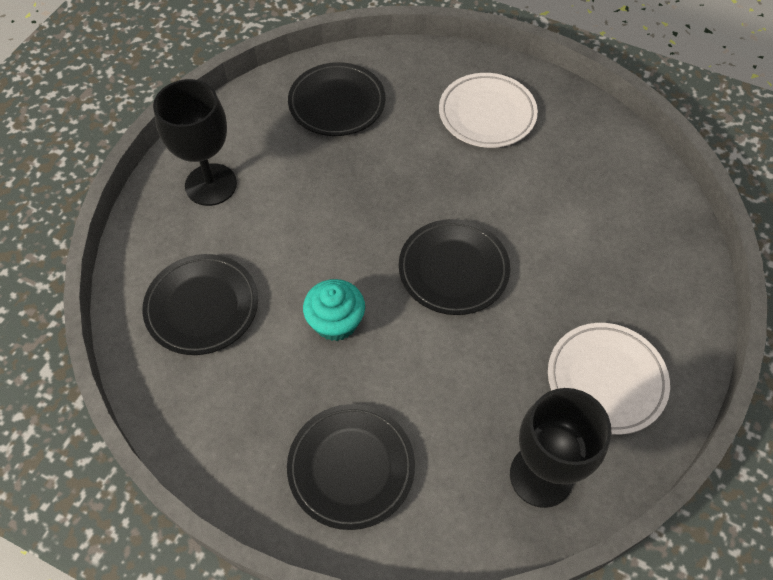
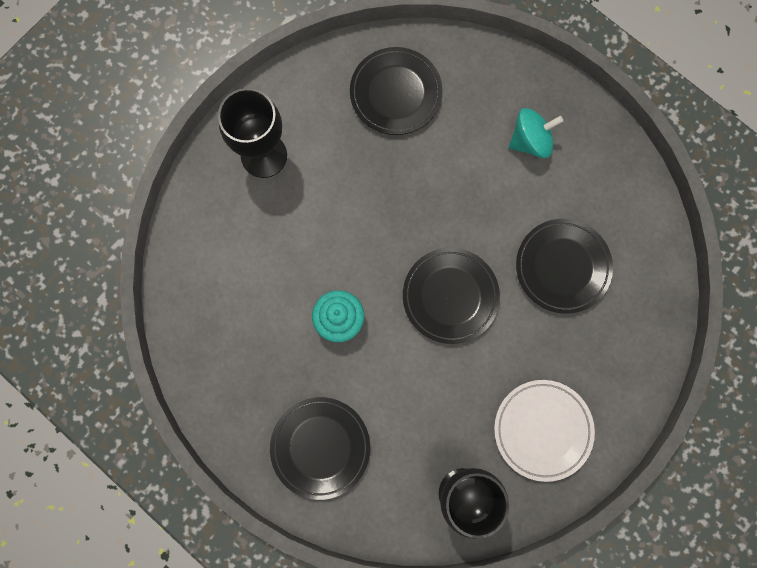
camera: 15 degrees right, 20 degrees up
(202, 307) = (234, 277): black plate -> black plate (562, 267)
(487, 114) = (530, 141): white plate -> turquoise spinning top

